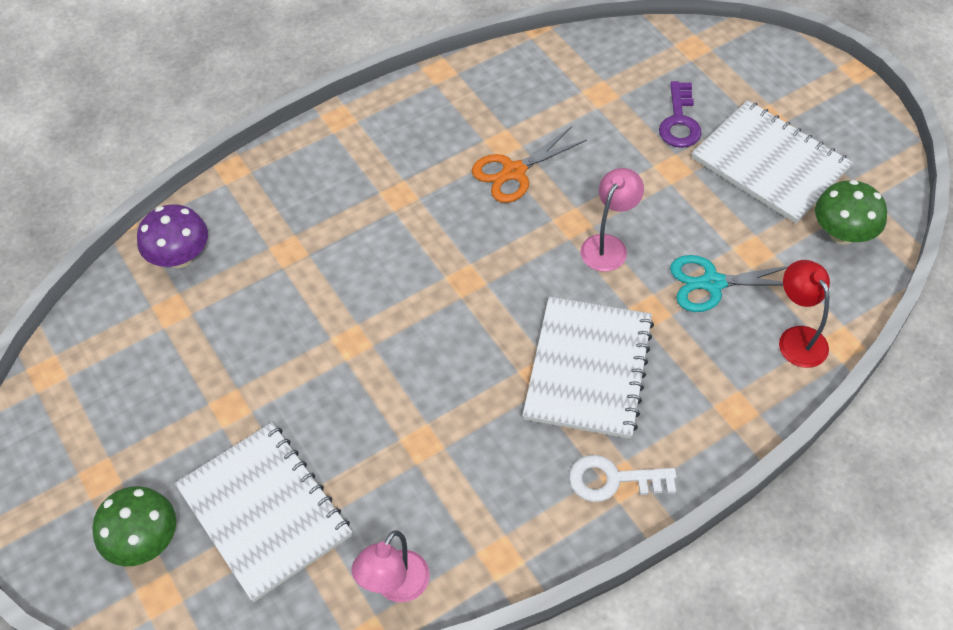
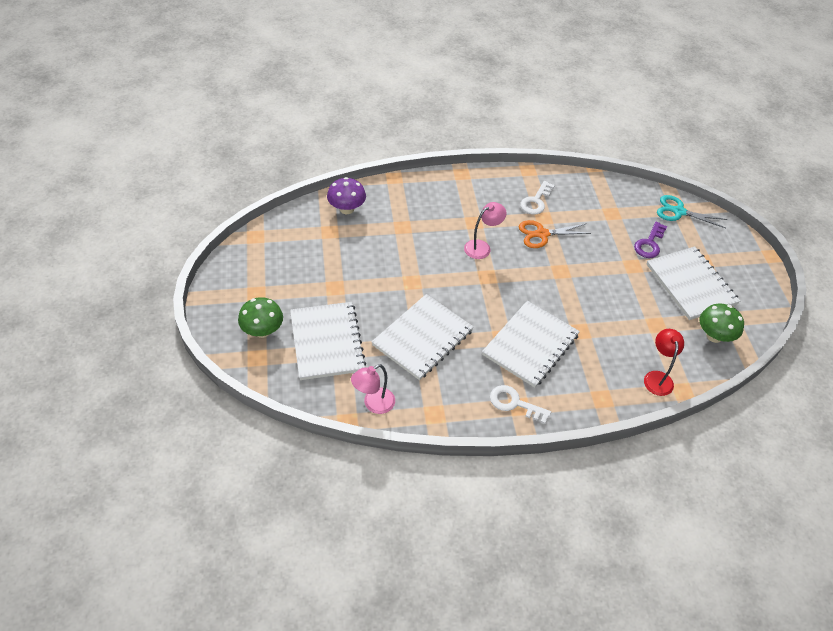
camera: 20 degrees right, 5 degrees down
(417, 433) = (423, 338): none -> white notebook
(477, 119) = (536, 201): none -> white key
(608, 245) = (574, 289): pink lamp -> pink lamp (482, 247)
(712, 283) = (623, 331): turquoise scissors -> turquoise scissors (678, 212)

